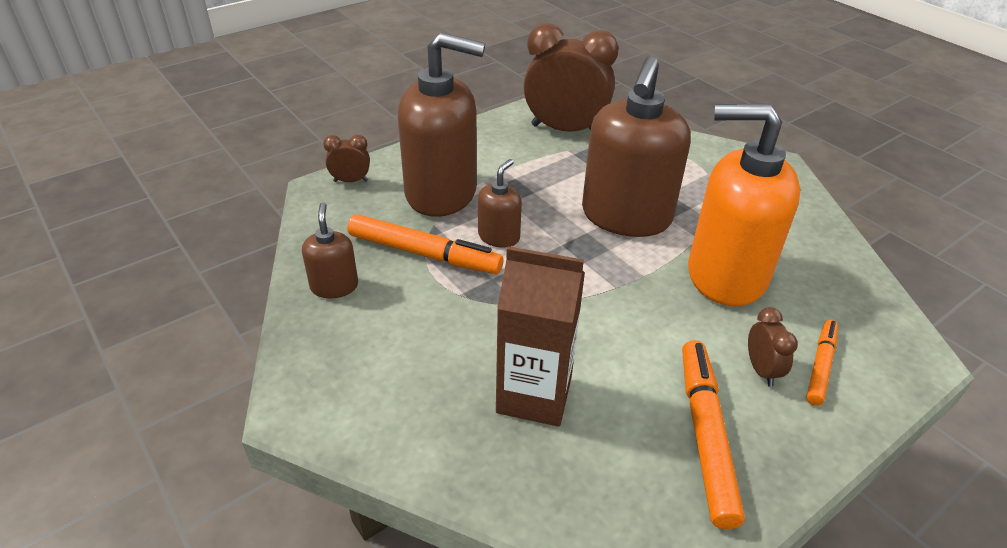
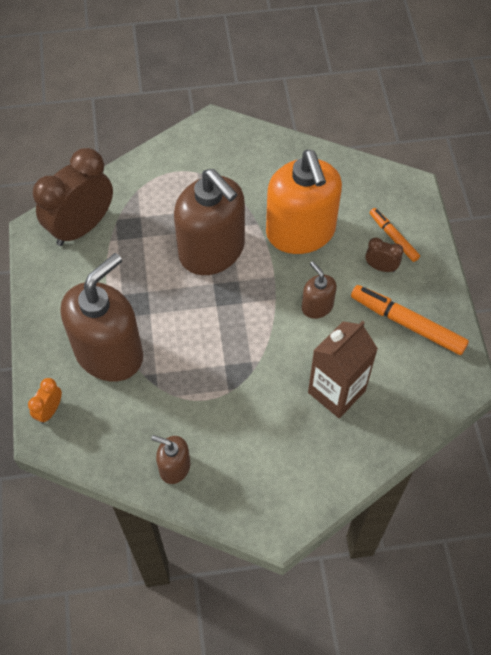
camera: 60 degrees left, 20 degrees up
(350, 181) = (49, 411): brown clock -> orange clock
(424, 254) = (174, 395): orange marker -> none
(499, 236) = (184, 340): brown soap dispenser -> brown soap dispenser (317, 306)
(725, 275) = (300, 232): orange soap dispenser -> orange soap dispenser turned 60 degrees counterclockwise

